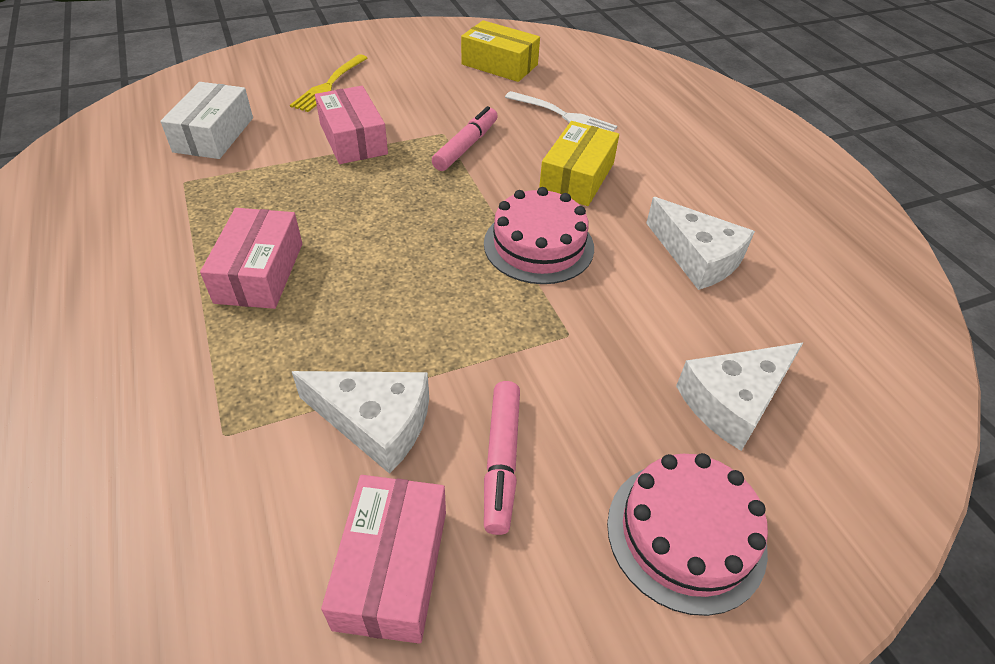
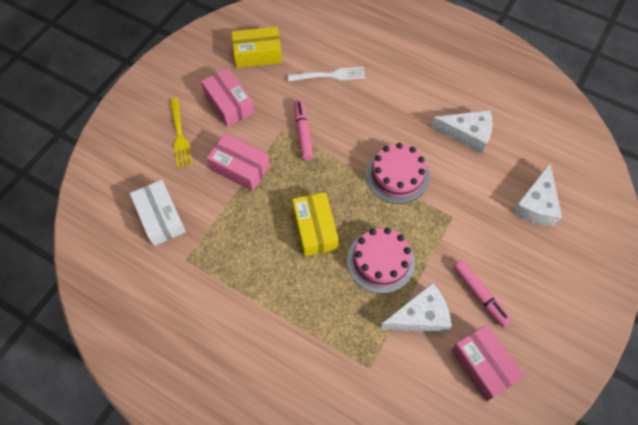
camera: 35 degrees left, 15 degrees up
(259, 272) = (291, 283): pink box -> pink box (229, 103)
(577, 177) = (375, 118): yellow box -> yellow box (315, 229)
(686, 534) = (562, 275): pink cake -> pink cake (381, 261)

